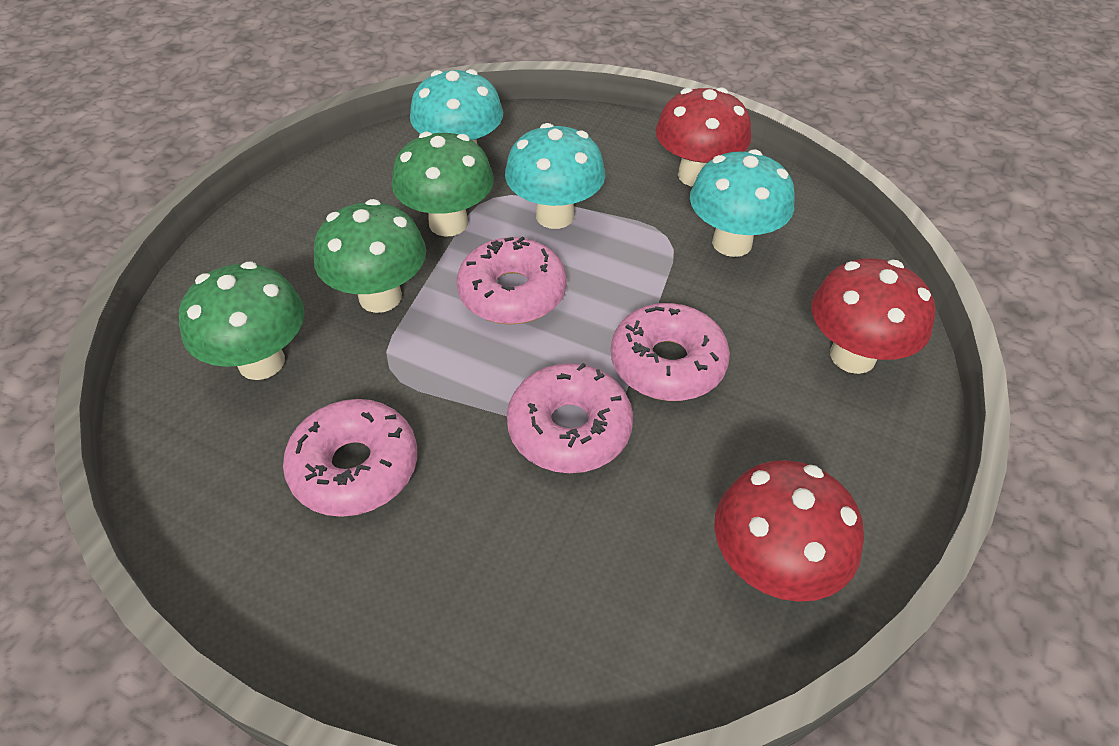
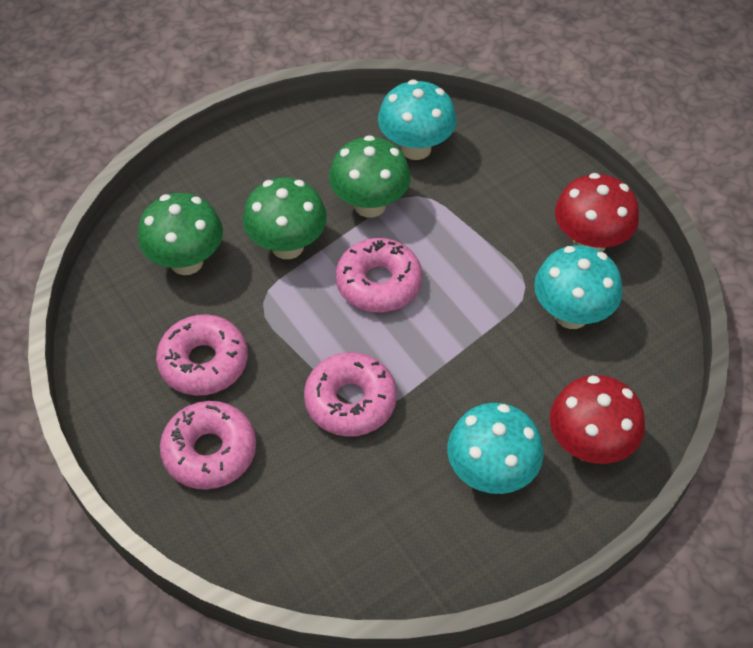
camera: 30 degrees right, 5 degrees up
(555, 216) = (452, 232): turquoise mushroom -> turquoise mushroom (491, 473)
(667, 363) = (449, 387): pink donut -> pink donut (210, 451)
(771, 567) = (413, 553): red mushroom -> none

